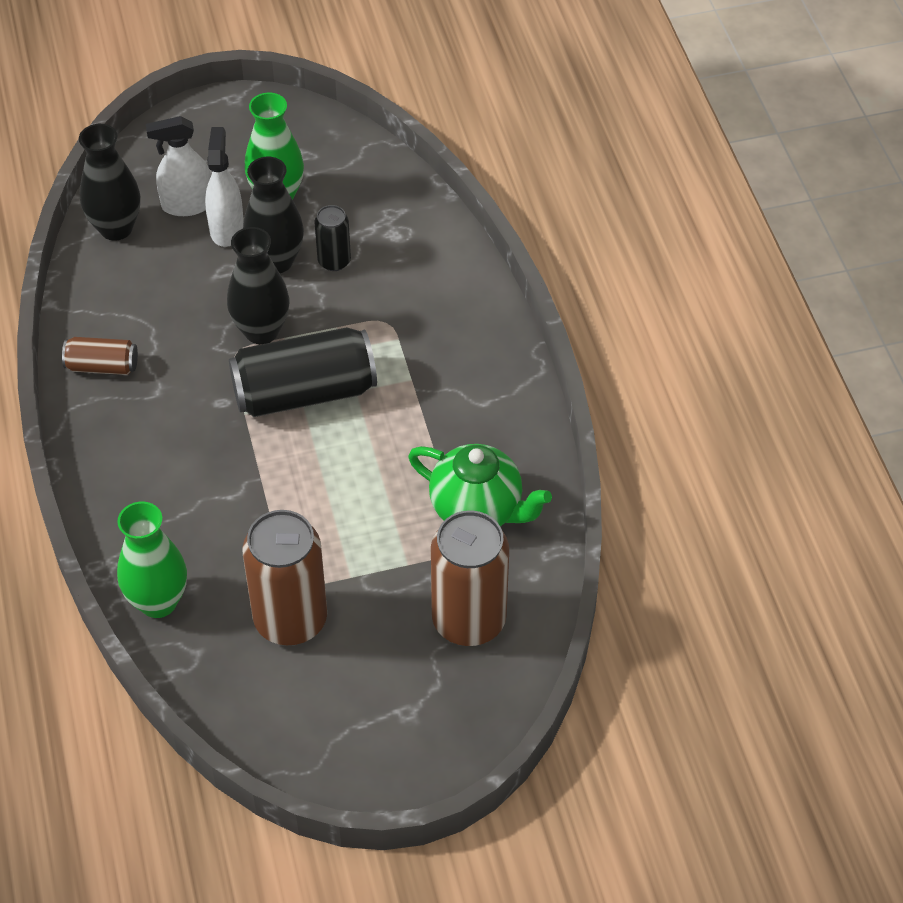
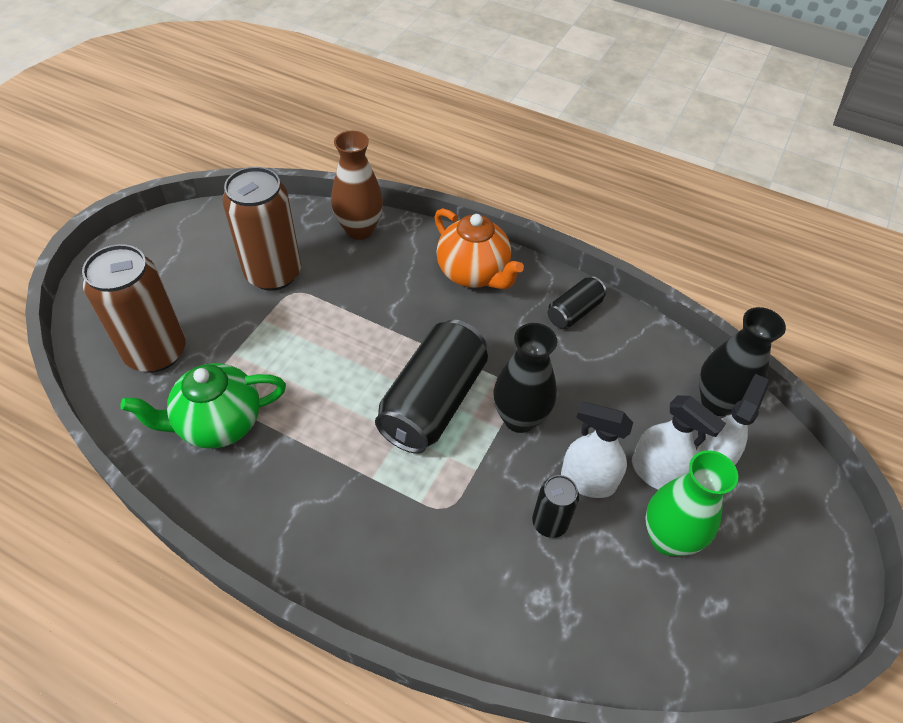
camera: 130 degrees right, 0 degrees up
(102, 366) = (574, 312): brown can -> black can
(126, 467) = (474, 273): none -> orange teapot
(158, 602) = (359, 230): green vase -> brown vase
(276, 261) = (587, 481): black vase -> white spray bottle

